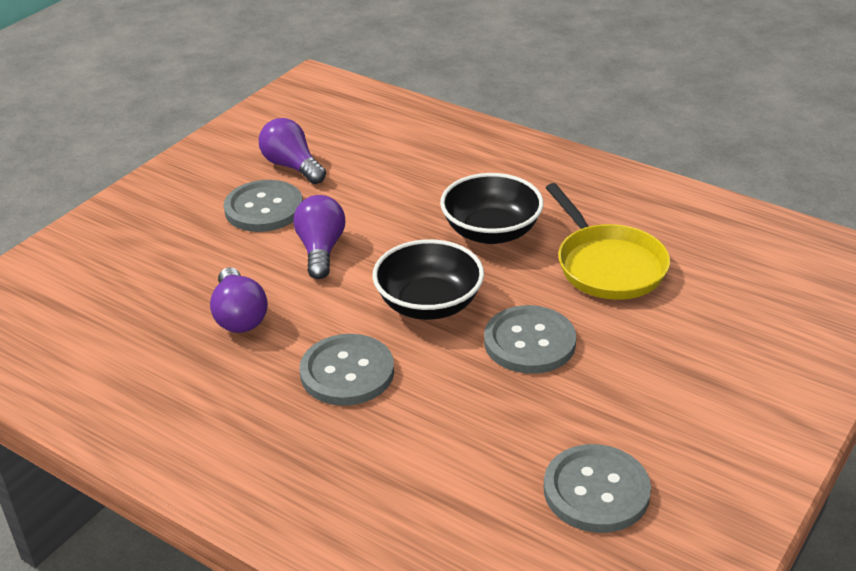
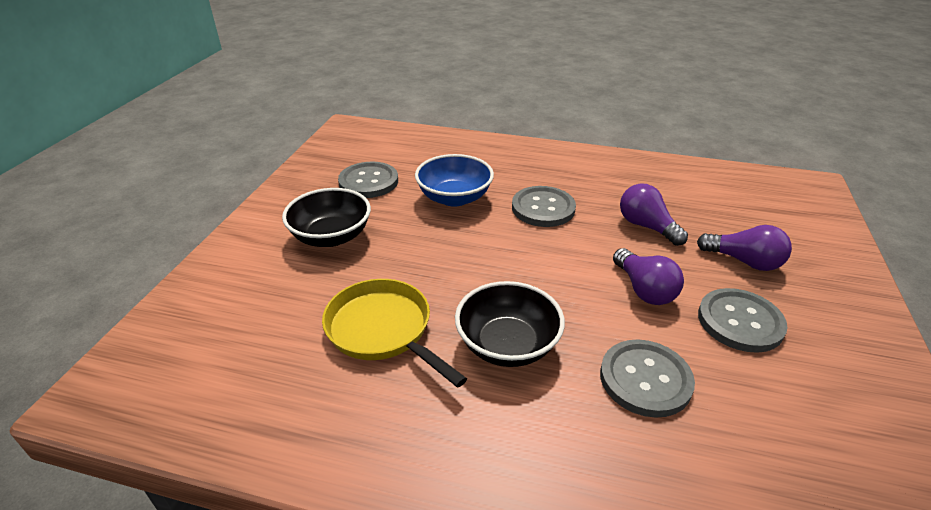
camera: 160 degrees right, 0 degrees up
(292, 166) = (781, 388): purple light bulb -> purple light bulb (744, 261)
(429, 304) = (520, 262): black bowl -> black bowl (331, 236)
(464, 421) = (454, 198): none -> blue bowl
(529, 342) = (431, 249): grey button -> grey button (645, 379)

